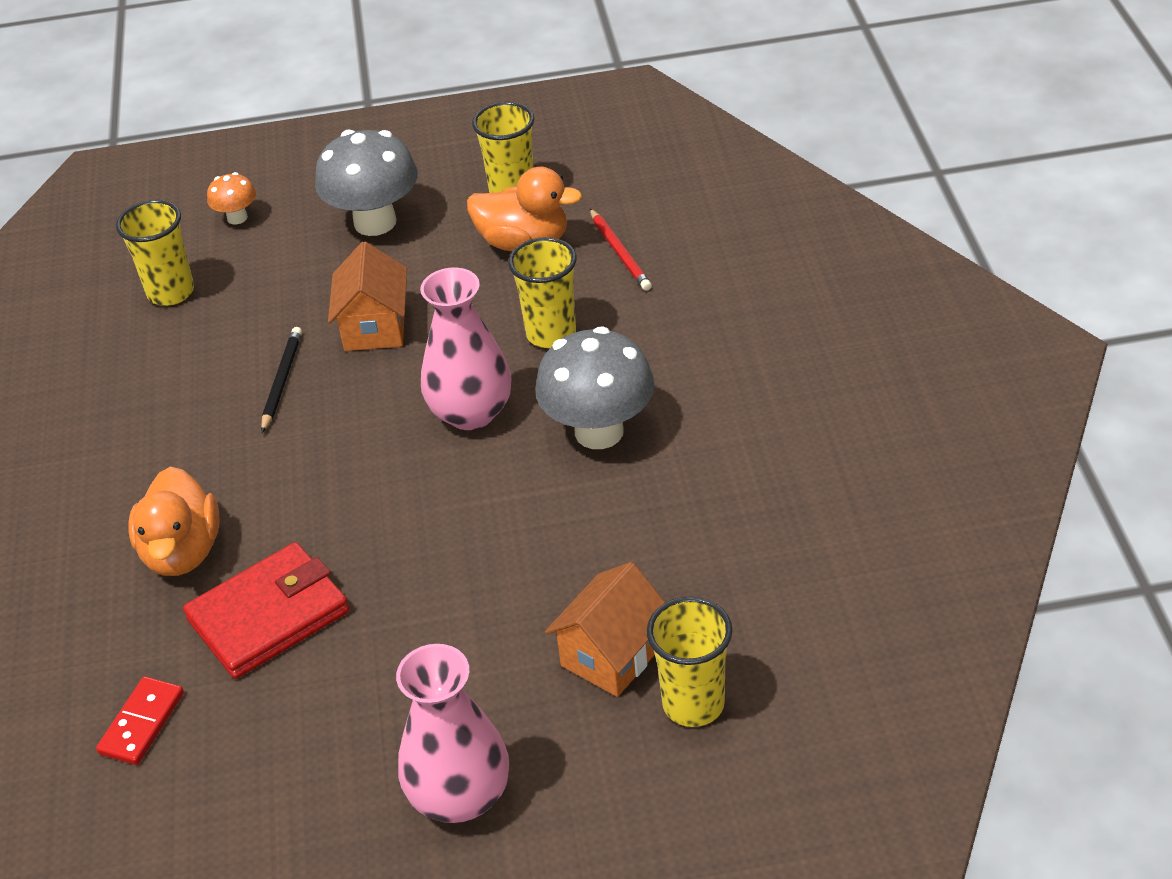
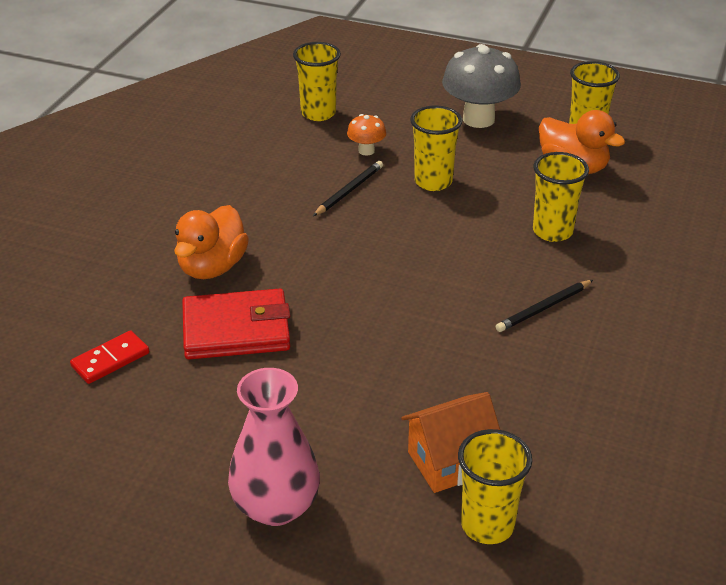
camera: 25 degrees right, 5 degrees down
(237, 218) = (391, 85): orange mushroom -> orange mushroom (366, 151)
(375, 327) = (433, 182): orange house -> yellow cup
(471, 412) = (461, 259): pink vase -> none
(599, 432) = (544, 308): grey mushroom -> black pencil
(619, 252) = (638, 198): red pencil -> none

